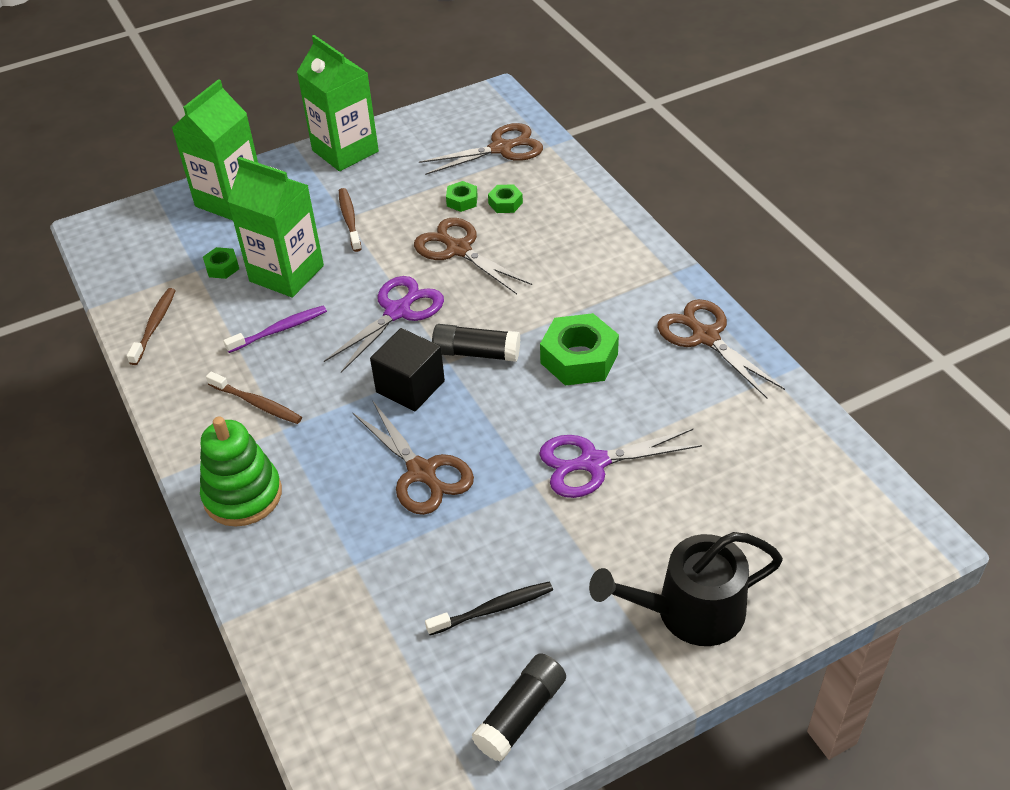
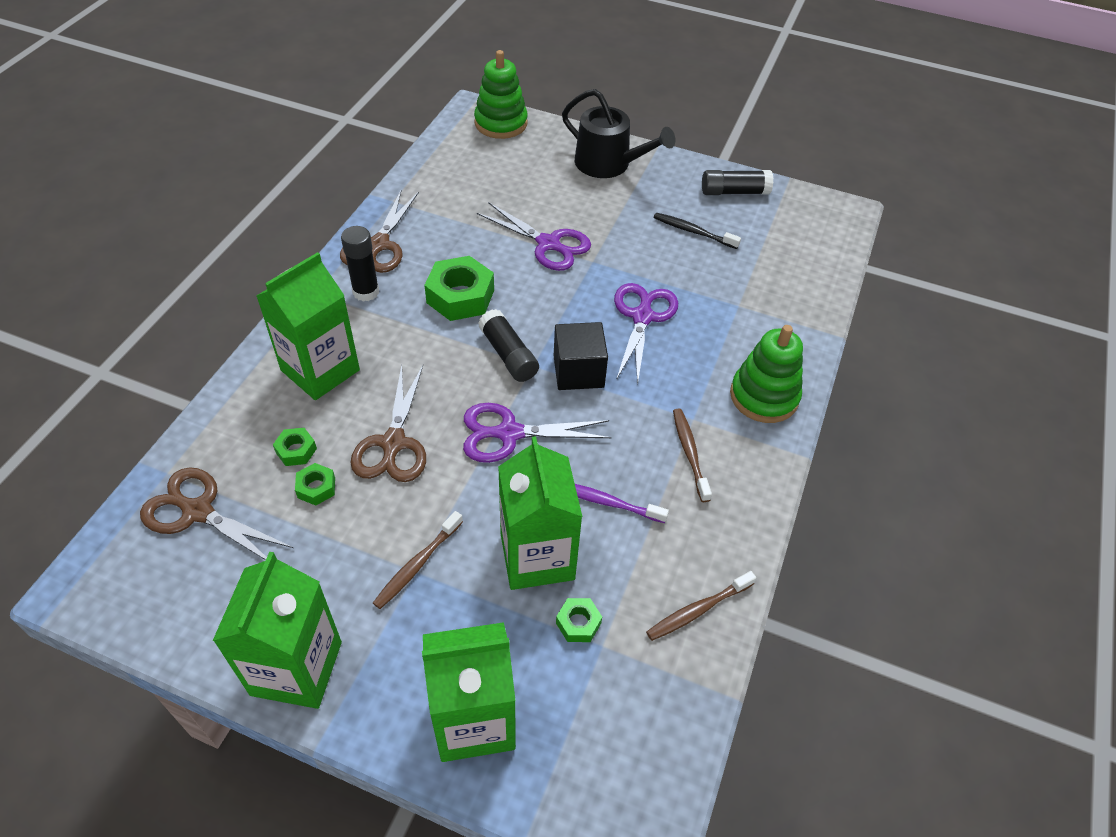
camera: 135 degrees left, 5 degrees up
(421, 472) = (642, 317): brown scissors -> purple scissors
(573, 242) = (320, 370): none -> green carton
(644, 302) = (366, 292): none -> black glue stick
(866, 550) = (501, 123): none -> green stacking toy

